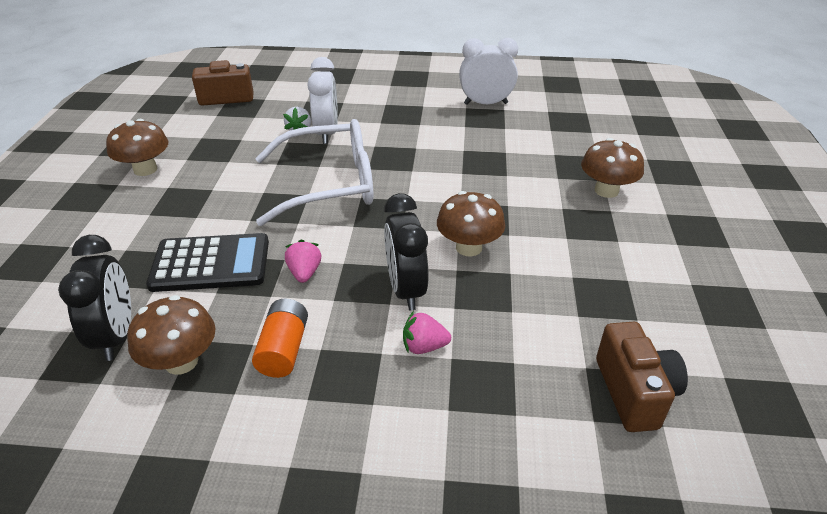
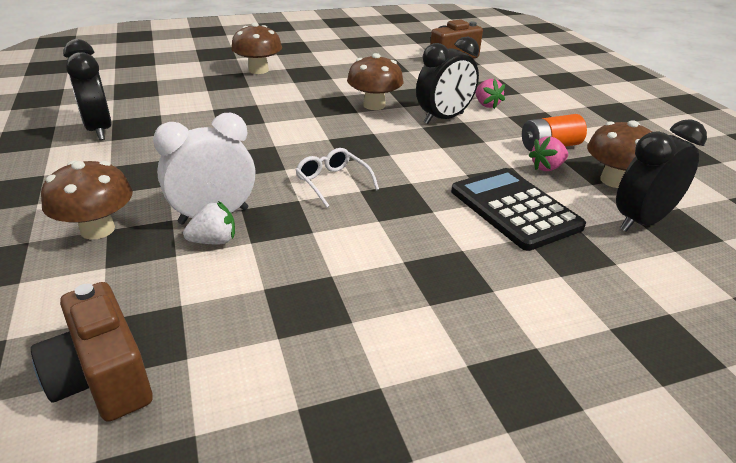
camera: 115 degrees left, 5 degrees down
(145, 169) = (409, 354): brown mushroom -> brown mushroom (97, 229)
(304, 273) = (471, 159): pink strawberry -> pink strawberry (547, 167)
(330, 184) = (332, 182): white glasses -> white glasses, size x0.44
(485, 103) = (99, 130): white clock -> black clock

